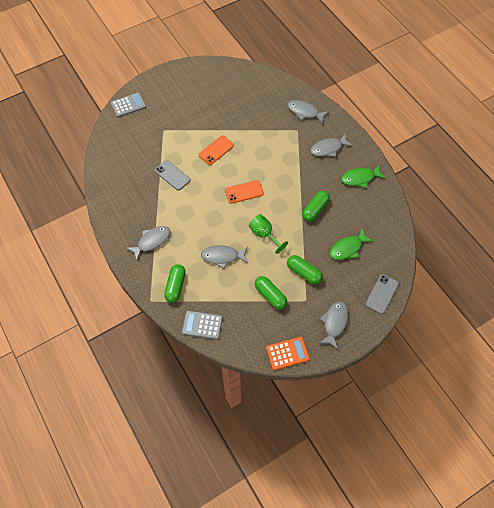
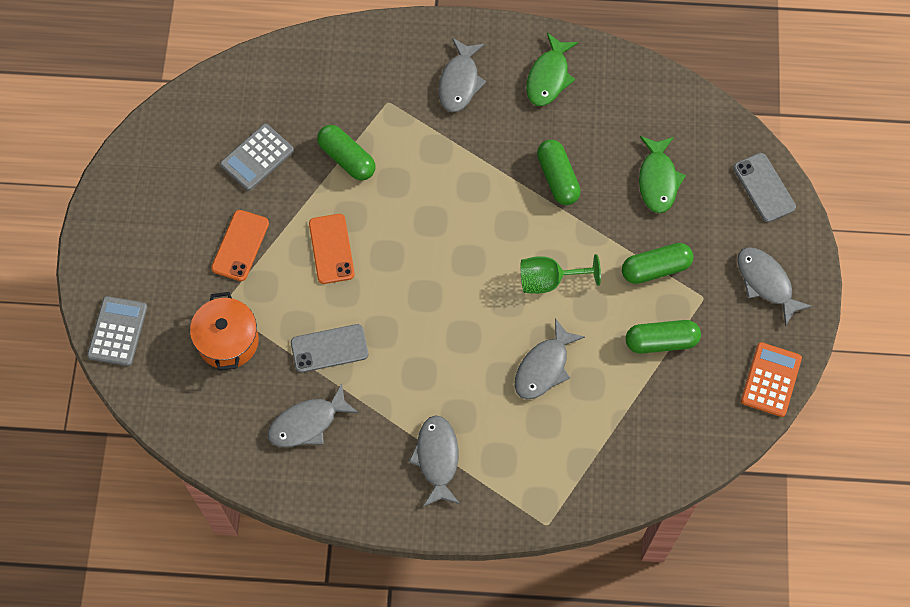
camera: 55 degrees left, 5 degrees up
(150, 141) = (228, 341): none -> orange pot
(175, 286) = (547, 471): green capsule -> green capsule (347, 159)
(202, 325) = (643, 472): grey calculator -> grey calculator (257, 157)
(244, 192) = (447, 259): orange phone -> orange phone (240, 245)
(304, 112) = (361, 67): grey fish -> grey fish (307, 423)

